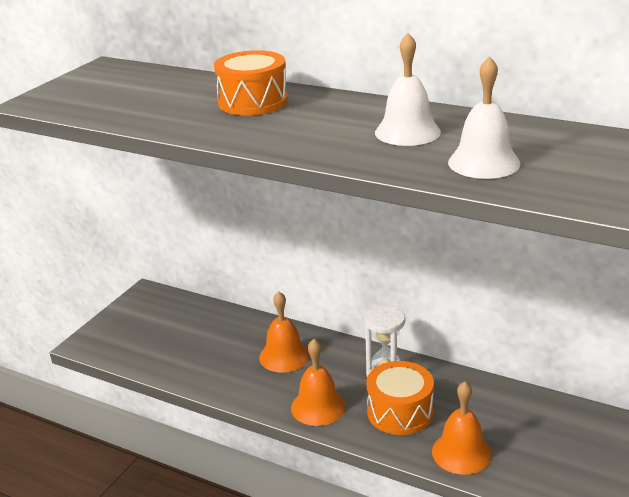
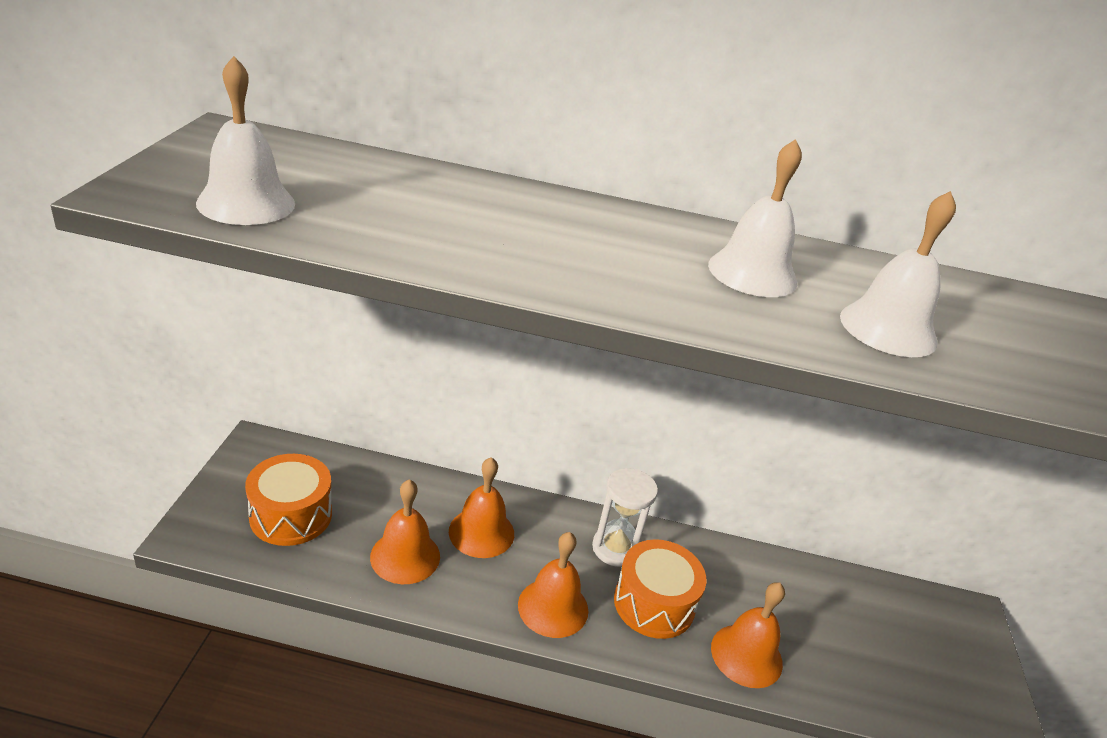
camera: 25 degrees left, 5 degrees up
(92, 104) = (246, 203): none -> white bell
(222, 367) = (405, 556): none -> orange bell
(253, 102) = (503, 211): orange drum -> orange drum (291, 515)

